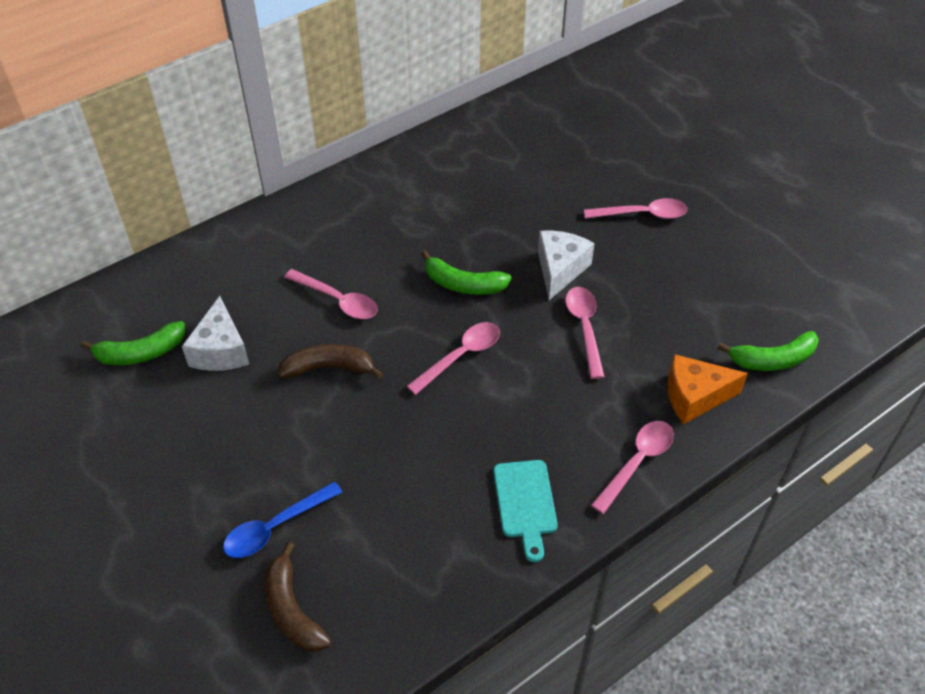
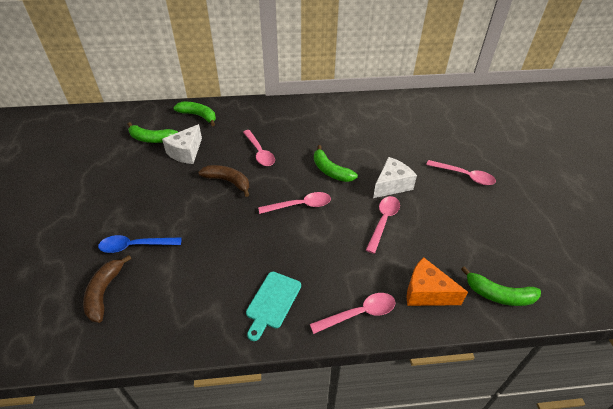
camera: 30 degrees right, 5 degrees down
(184, 279) = (198, 116): none -> green banana

